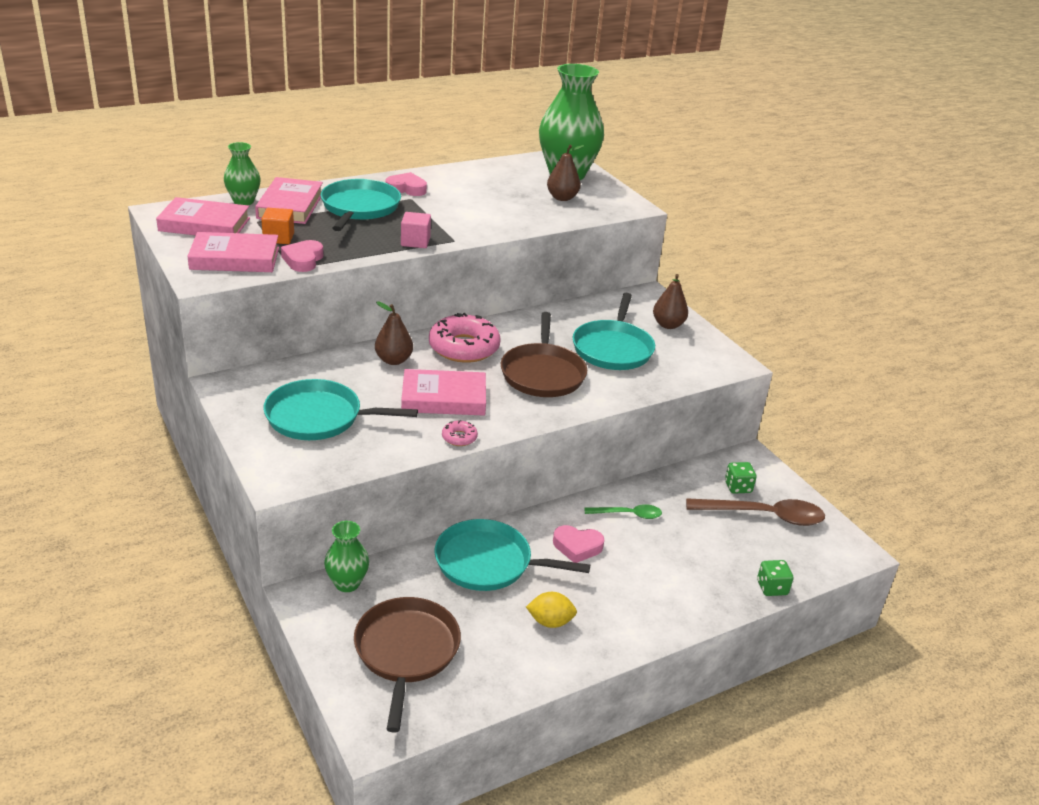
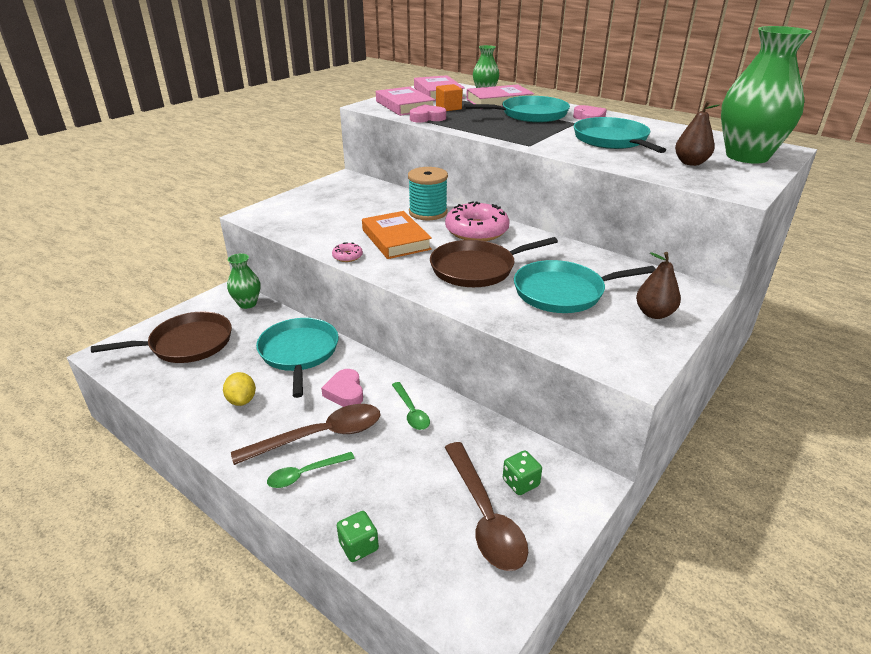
camera: 70 degrees right, 0 degrees up
(319, 417) = (332, 208): turquoise pan -> turquoise pan (612, 140)
(393, 360) = (428, 212): brown pear -> turquoise spool
(415, 242) = (505, 136): pink cube -> none
(444, 398) = (396, 239): pink book -> orange book
(634, 578) = (320, 436): none -> brown spoon
(681, 599) = (305, 474): none -> green spoon

